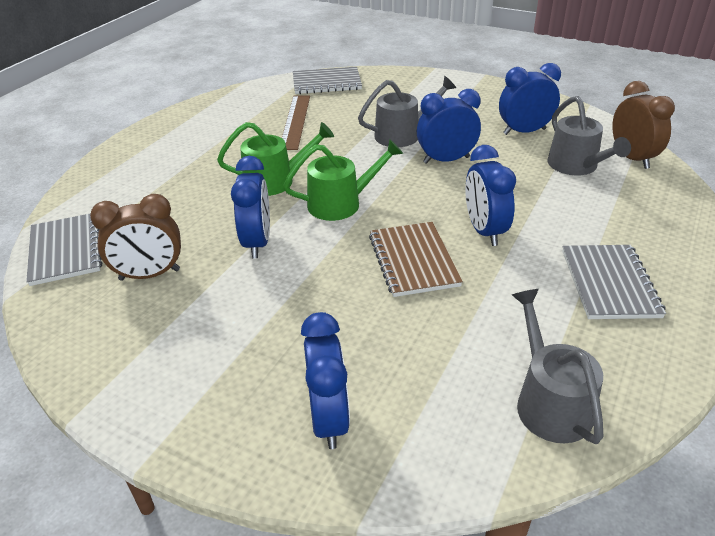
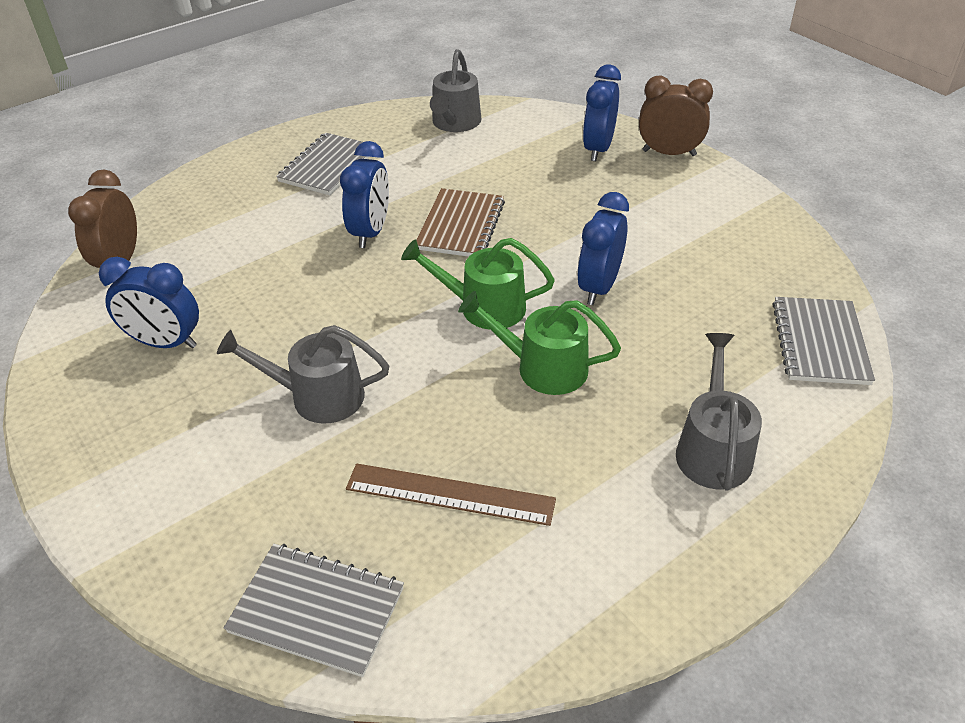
camera: 155 degrees left, 5 degrees up
(149, 275) = (720, 284): brown clock -> brown clock (669, 153)
(295, 121) = (450, 494): brown ruler -> brown ruler turned 75 degrees clockwise
(446, 160) = (312, 330): blue clock -> none
(576, 166) = (189, 272): grey watering can -> grey watering can (713, 449)

